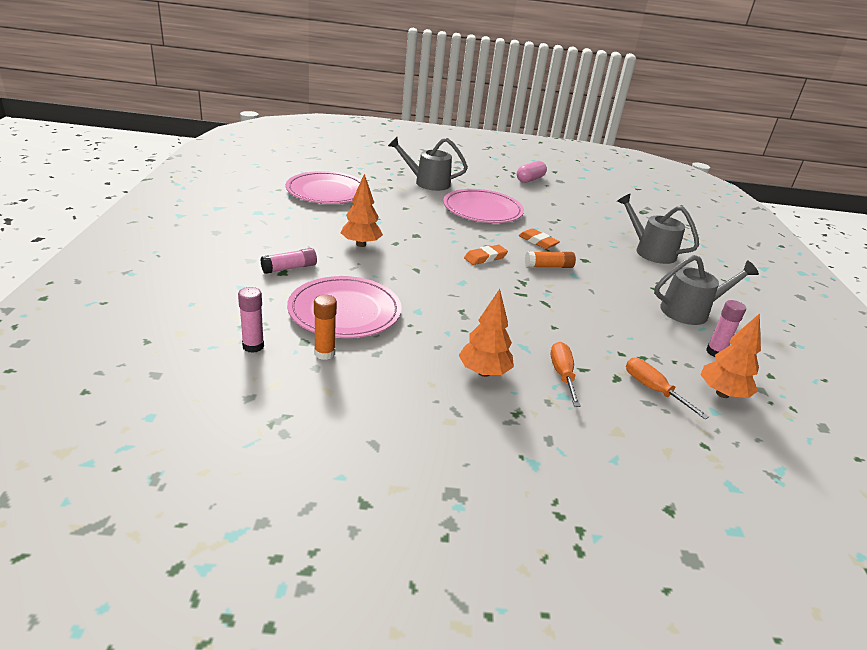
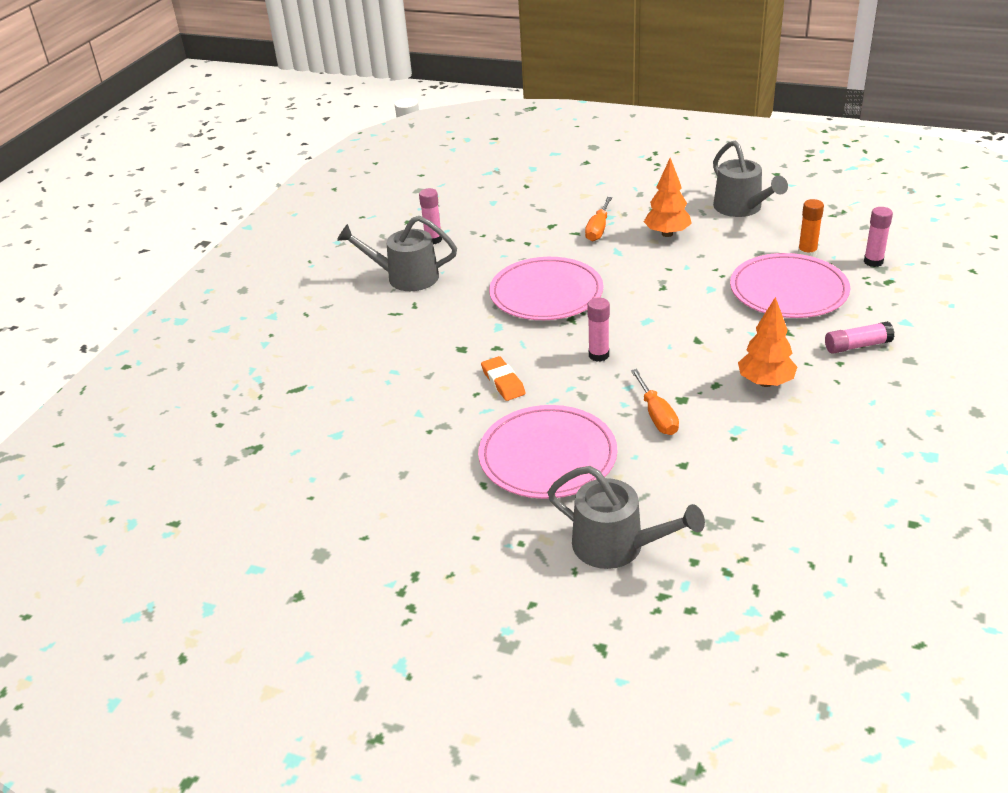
camera: 155 degrees left, 5 degrees up
(327, 191) = (821, 514): pink plate -> pink plate (546, 293)
(485, 258) = (598, 355): orange eraser -> pink glue stick
(530, 179) = (385, 559): pink capsule -> none
(548, 266) = (521, 339): orange glue stick -> none
(650, 251) = (349, 360): grey watering can -> grey watering can (741, 208)
(653, 389) = (528, 216): orange screwdriver -> orange screwdriver (657, 415)
(722, 394) = (471, 211): orange tree -> none

